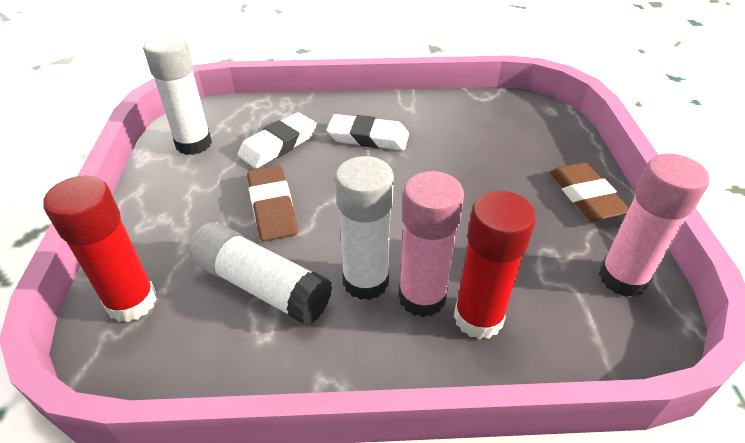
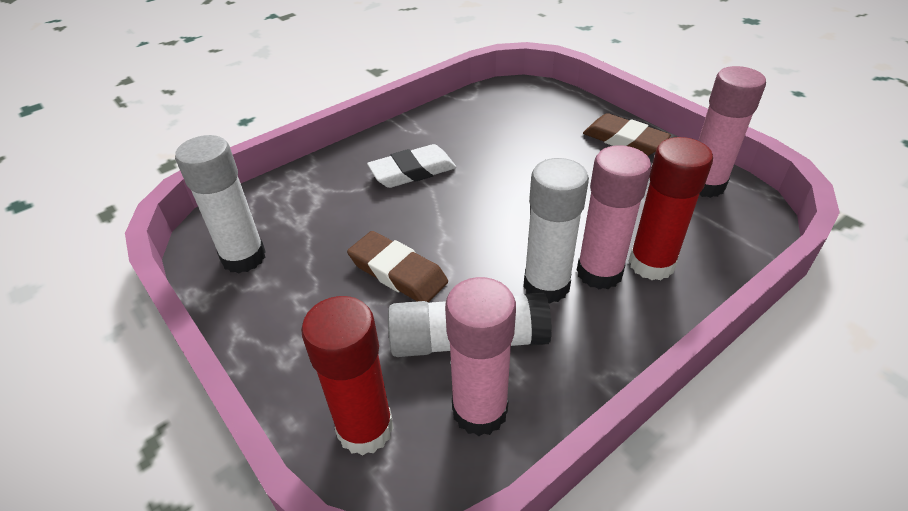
camera: 35 degrees left, 0 degrees up
(210, 341) = (479, 410): none -> pink glue stick
(278, 145) = (336, 216): white eraser -> none

